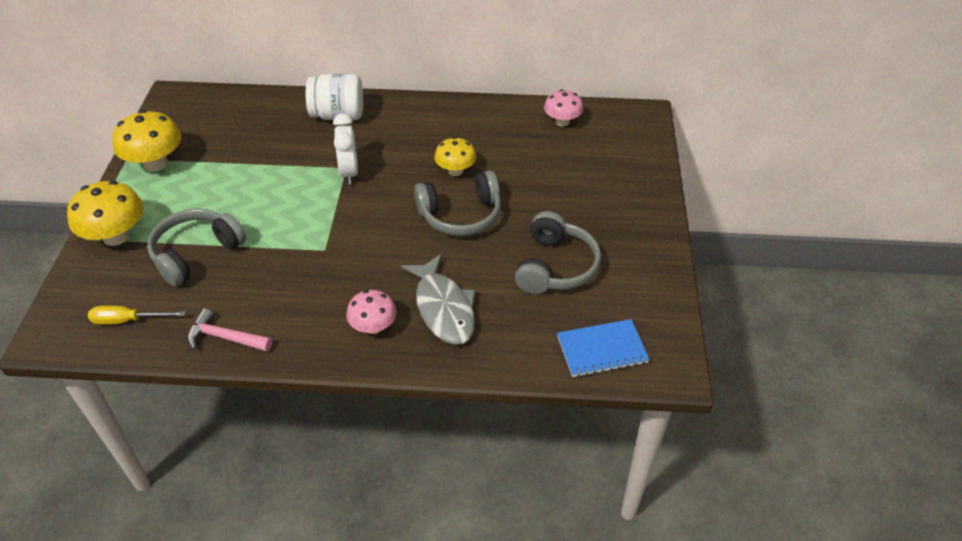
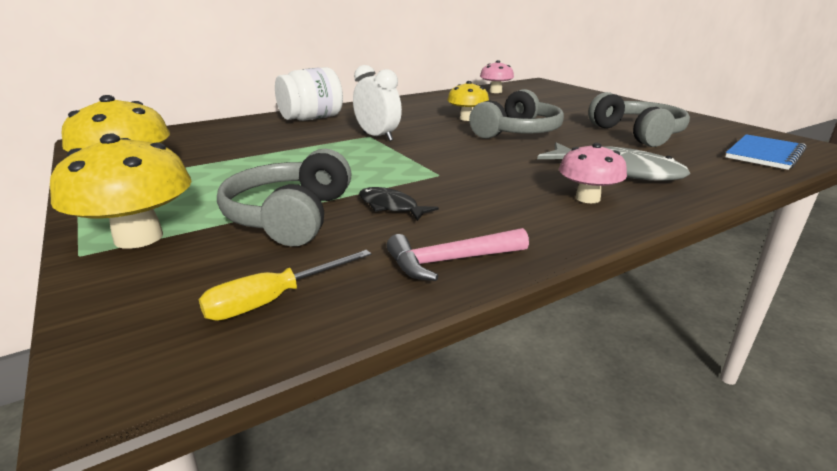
camera: 35 degrees left, 20 degrees down
(254, 272) = (391, 206): none -> black fish

